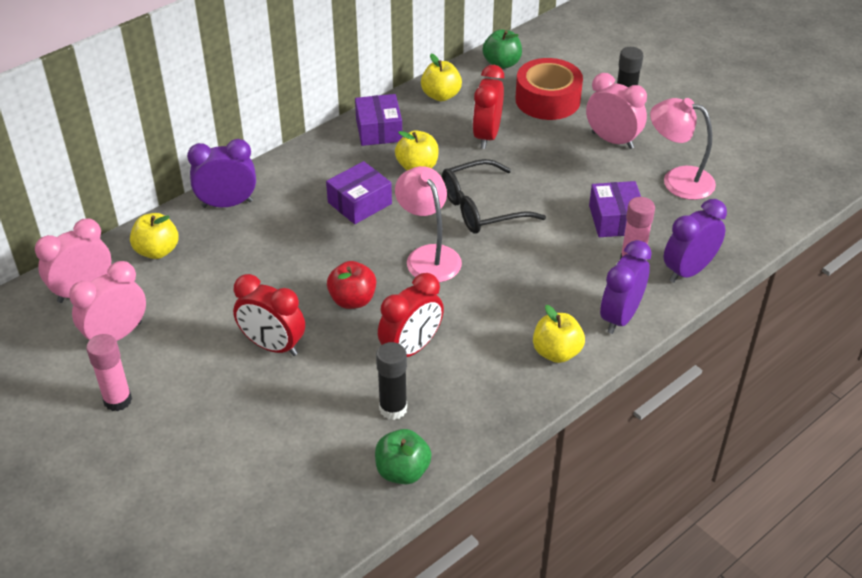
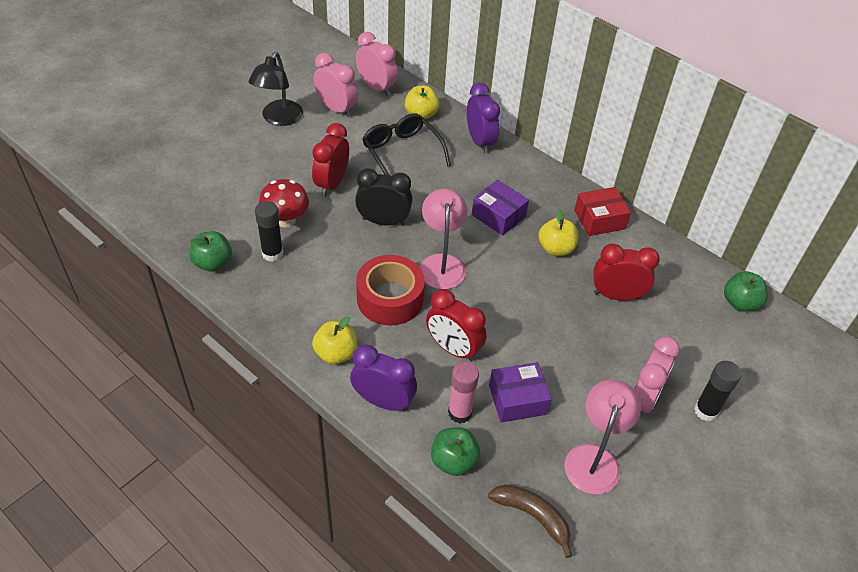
camera: 80 degrees right, 5 degrees up
(118, 400) = (279, 119): pink glue stick -> black lamp
(334, 394) = (286, 220): none -> red mushroom
(352, 300) = (383, 221): red apple -> black clock
(379, 130) = (599, 219): purple box -> red box
(411, 348) = (334, 259): red clock -> red clock (453, 349)
(428, 256) = (441, 263): pink lamp -> pink lamp turned 60 degrees counterclockwise
(441, 95) = (667, 258): yellow apple -> none
(481, 208) = (511, 296): black glasses -> black glasses (402, 152)
(547, 100) = (692, 342): red tape -> red tape (390, 298)
(688, 271) = (453, 461): purple clock -> green apple
(741, 226) = (533, 516): none -> brown banana

